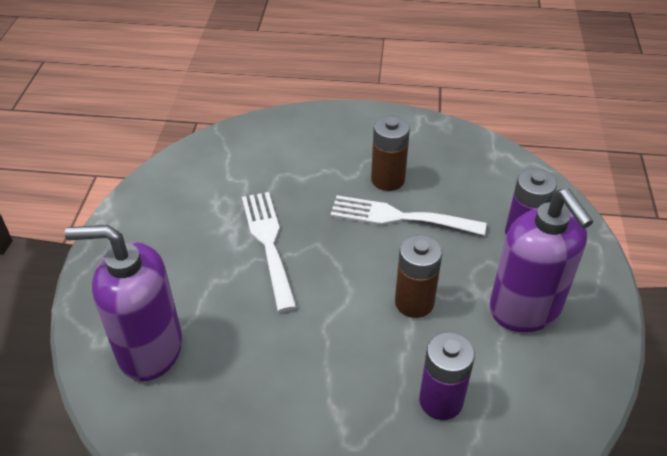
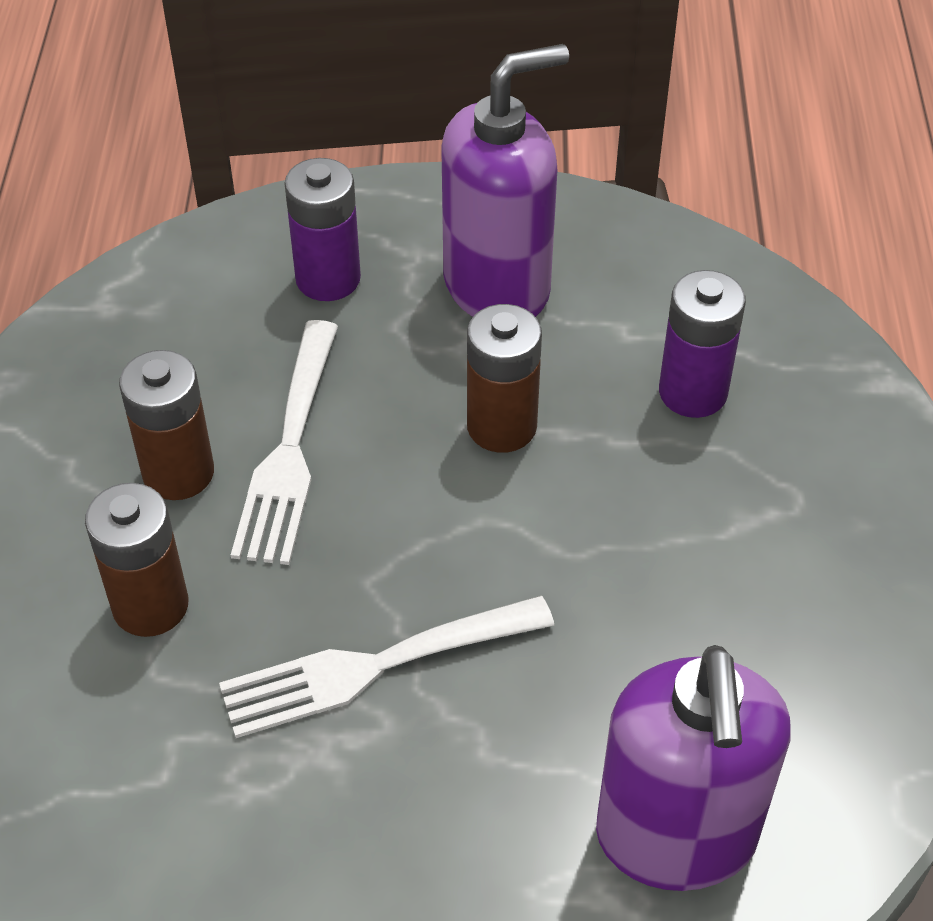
camera: 95 degrees left, 5 degrees up
(314, 172) = (150, 605): none -> brown battery

